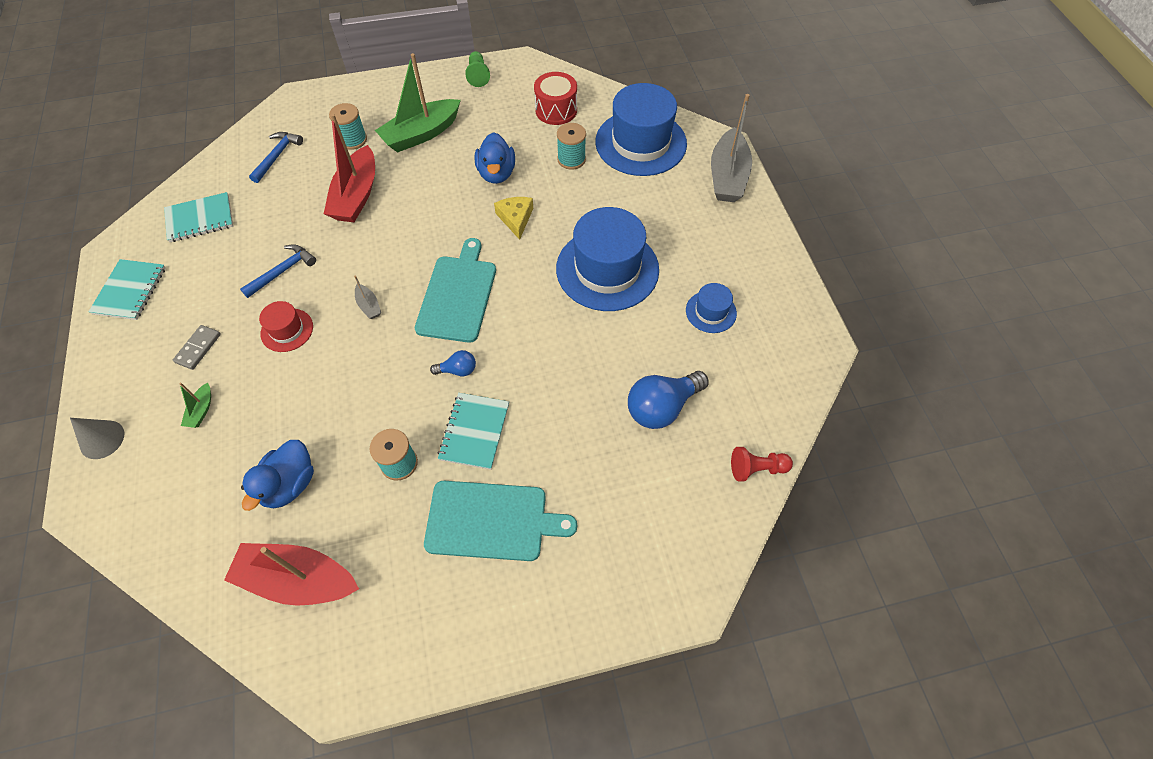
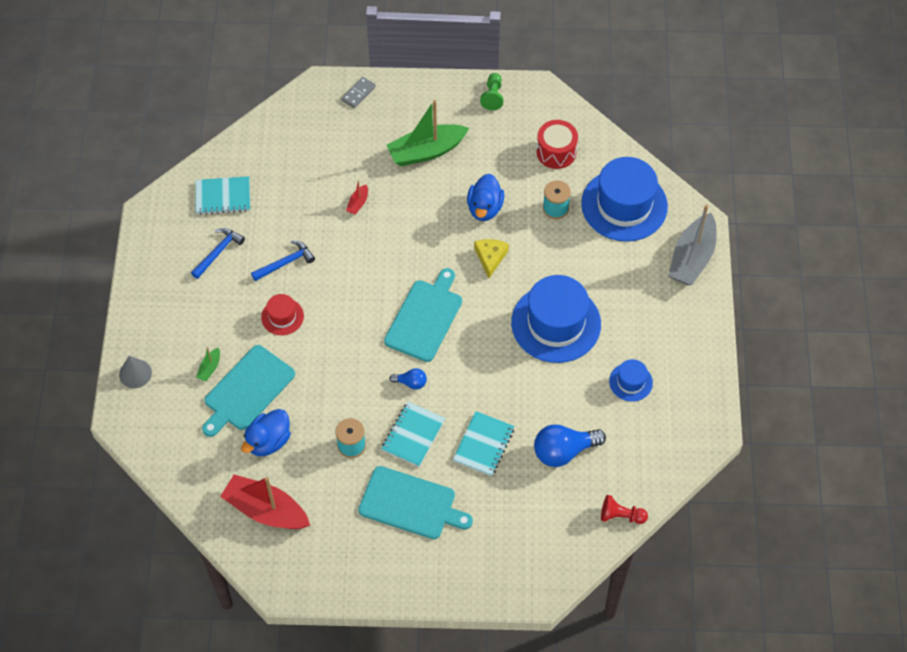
camera: 15 degrees right, 0 degrees up
(130, 291) = (162, 252): turquoise notebook -> turquoise notebook (483, 444)
(198, 348) = (211, 316): grey domino -> grey domino (358, 93)
(253, 426) = (247, 390): none -> turquoise cutting board
(277, 156) = (295, 147): blue hammer -> blue hammer (218, 252)
(353, 140) = (364, 144): turquoise spool -> none
(356, 196) = (358, 203): red boat -> red boat, size x0.43
(369, 306) = (351, 310): grey boat -> none

